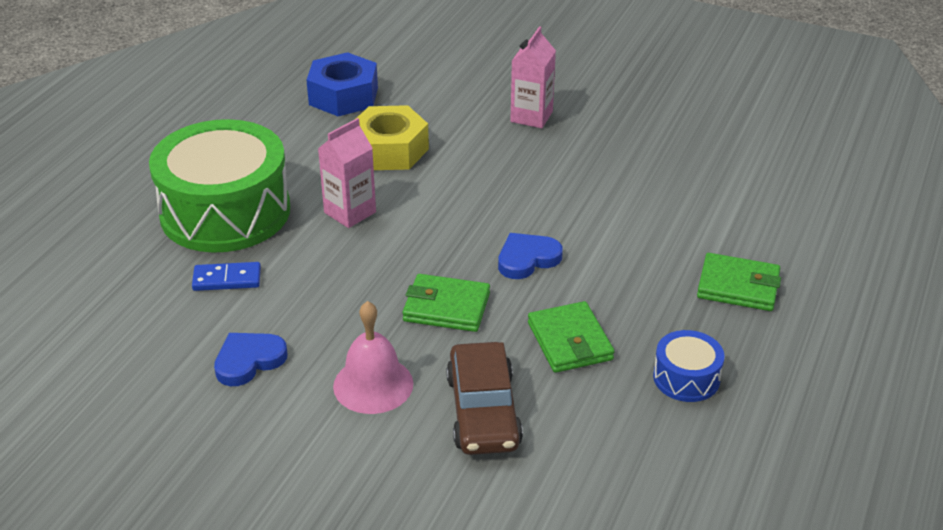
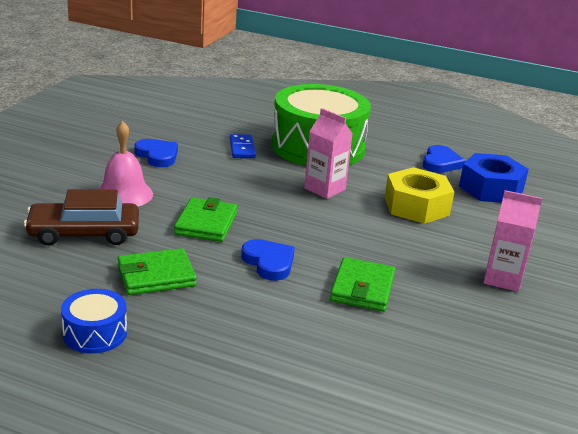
camera: 85 degrees right, 10 degrees down
(276, 121) = (440, 163): none -> blue heart
(738, 286) = (227, 384): green wallet -> green wallet (362, 288)

